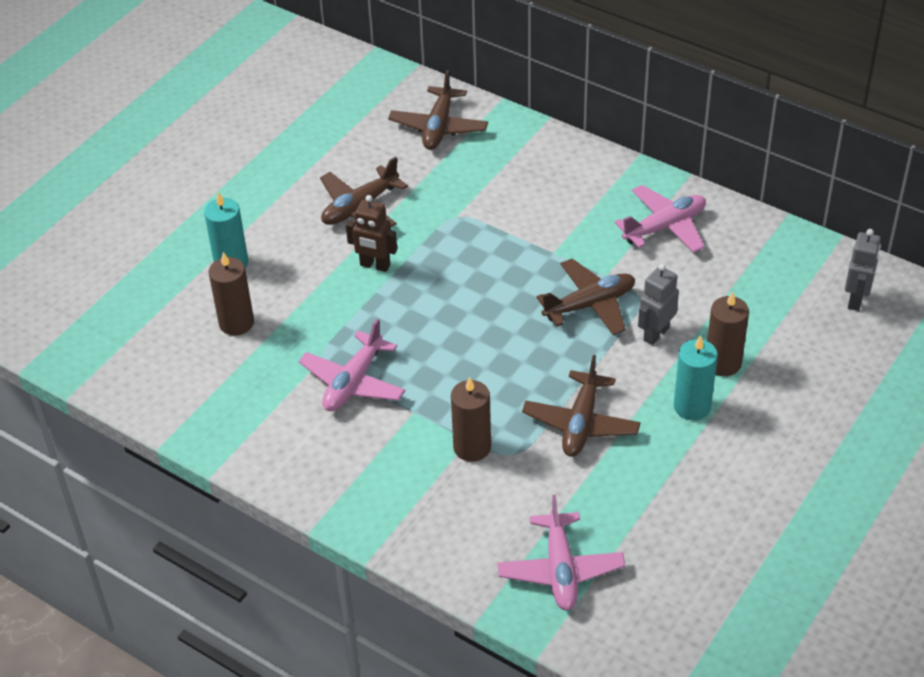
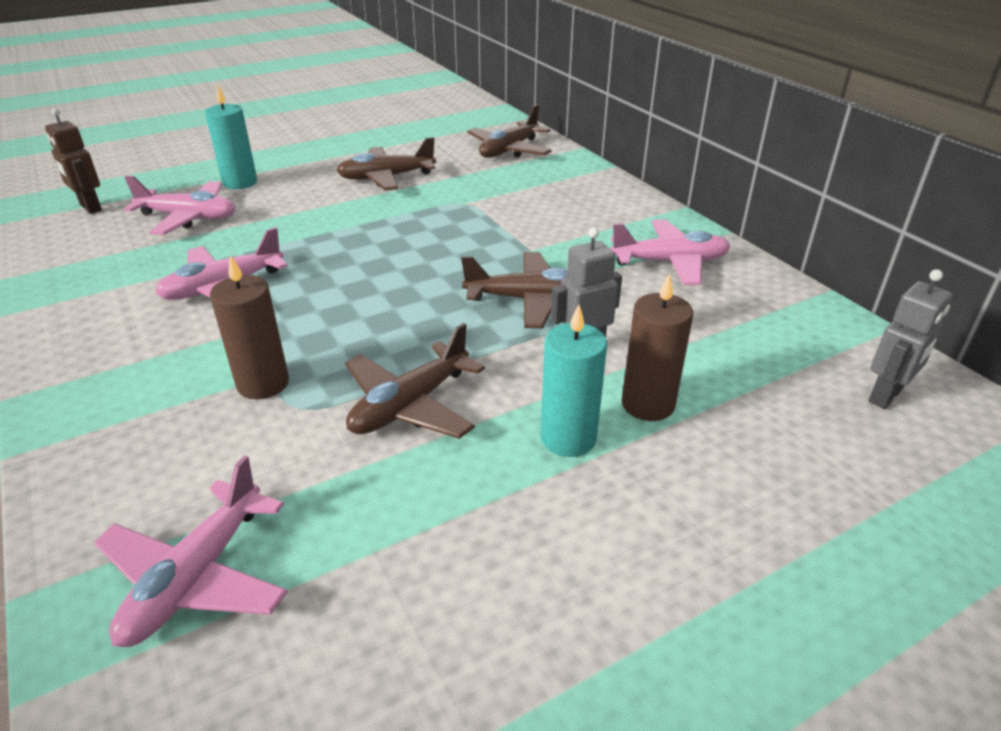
camera: 25 degrees right, 10 degrees down
(236, 323) = (188, 218): brown candle -> pink plane
(375, 265) = (352, 214): brown robot -> brown robot (90, 207)

